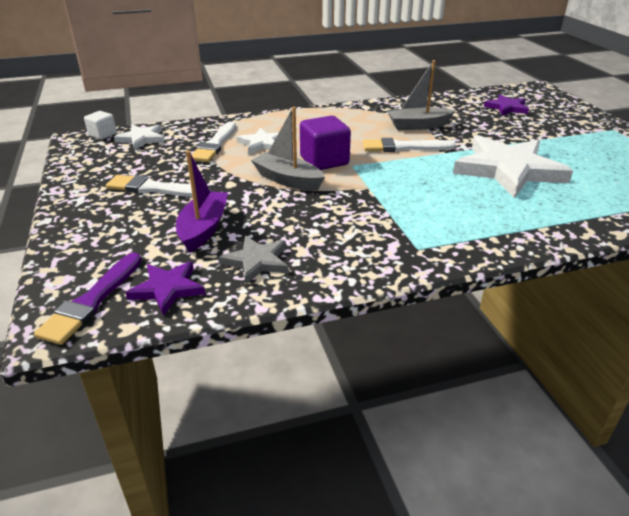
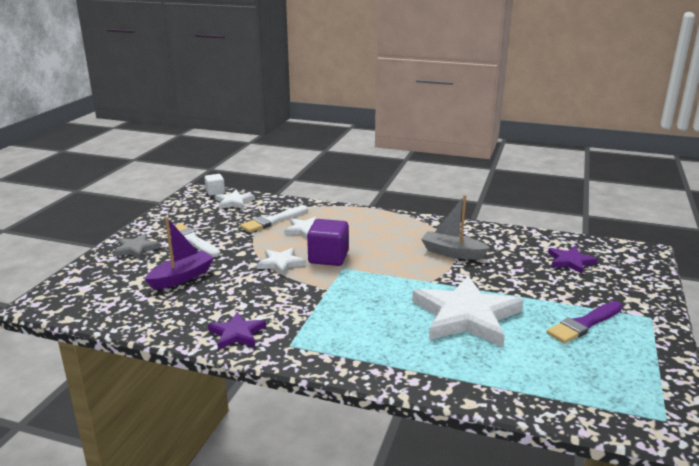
camera: 35 degrees right, 10 degrees down
(92, 301) = (71, 297): purple brush -> purple brush (584, 324)
(168, 289) = (113, 306): purple star -> purple star (237, 334)
(257, 261) = (180, 310): grey star -> grey star (136, 249)
(288, 180) = (281, 263): grey boat -> white star
(403, 147) = (407, 267): white brush -> none

